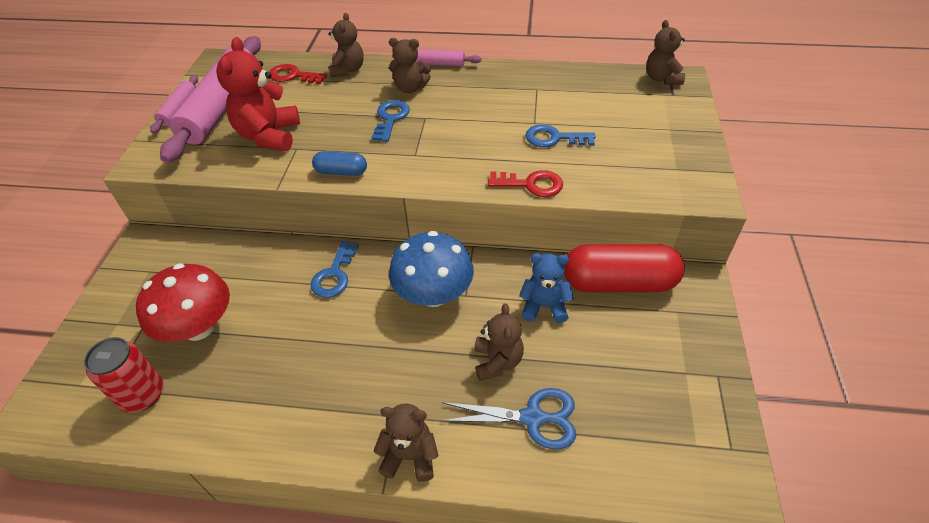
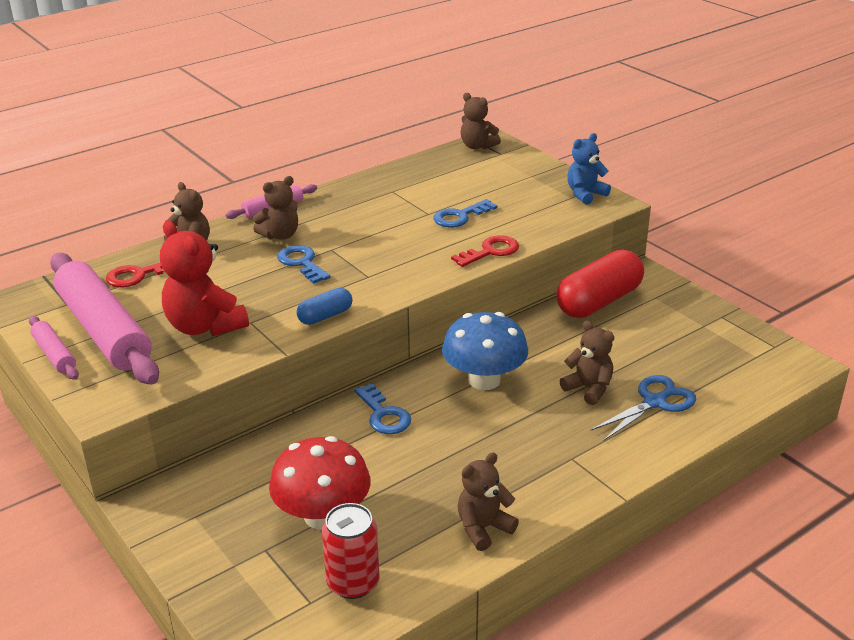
camera: 45 degrees left, 15 degrees down
(410, 456) = (613, 471): brown teddy bear -> brown teddy bear (483, 528)
(544, 306) = (571, 341): blue teddy bear -> blue teddy bear (585, 194)

